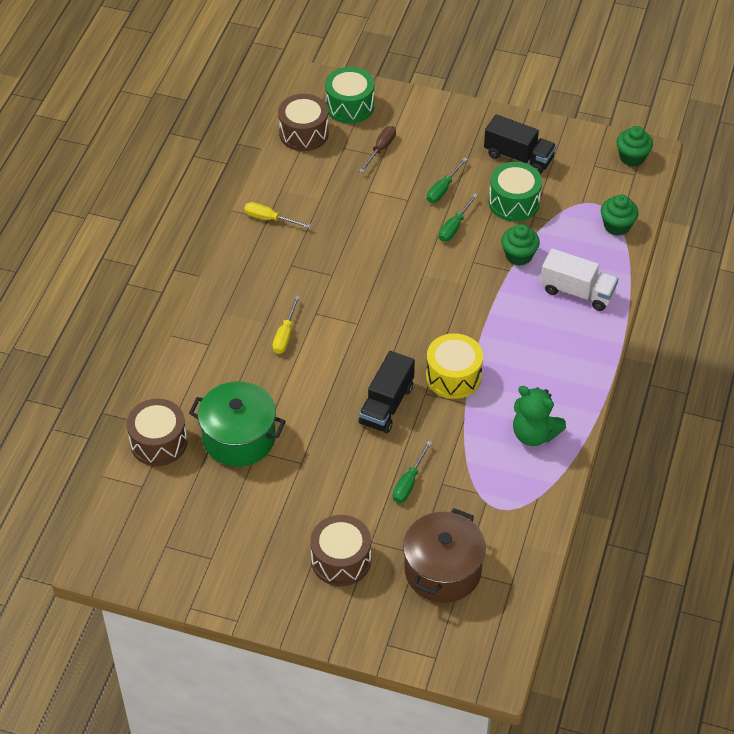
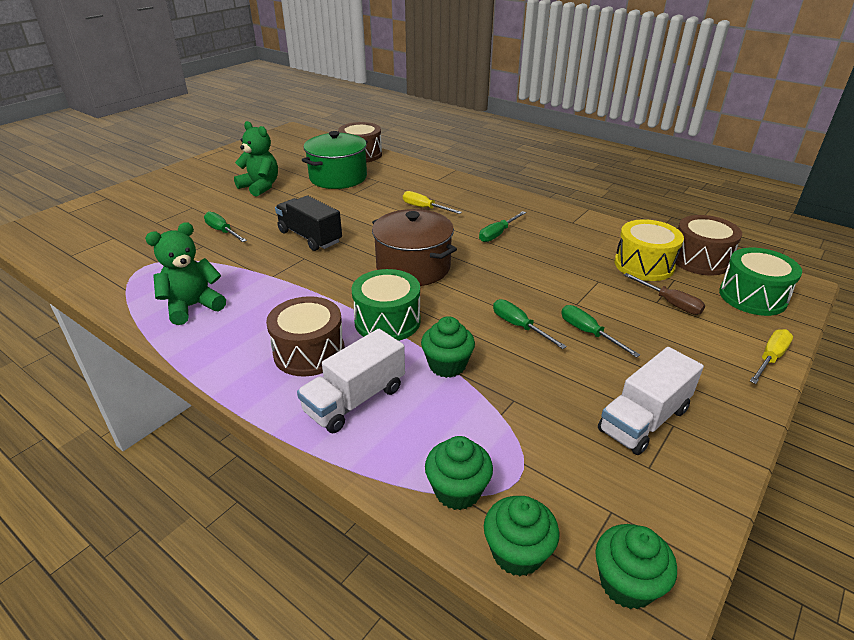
camera: 110 degrees right, 15 degrees down
(269, 219) = (571, 222): yellow screwdriver -> yellow screwdriver (770, 358)
(294, 503) = (260, 187): none -> green teddy bear
(316, 267) = (497, 234): none -> green screwdriver
(341, 560) = (193, 194): brown drum -> brown drum (309, 352)
(442, 570) = (127, 229): brown pot -> brown pot (413, 267)
(453, 376) = (308, 277): yellow drum -> yellow drum (644, 265)
(514, 202) = (547, 388): green drum -> green drum (387, 321)
(518, 157) = (643, 420): black truck -> white truck
(639, 196) = (517, 553): none -> green cupcake

